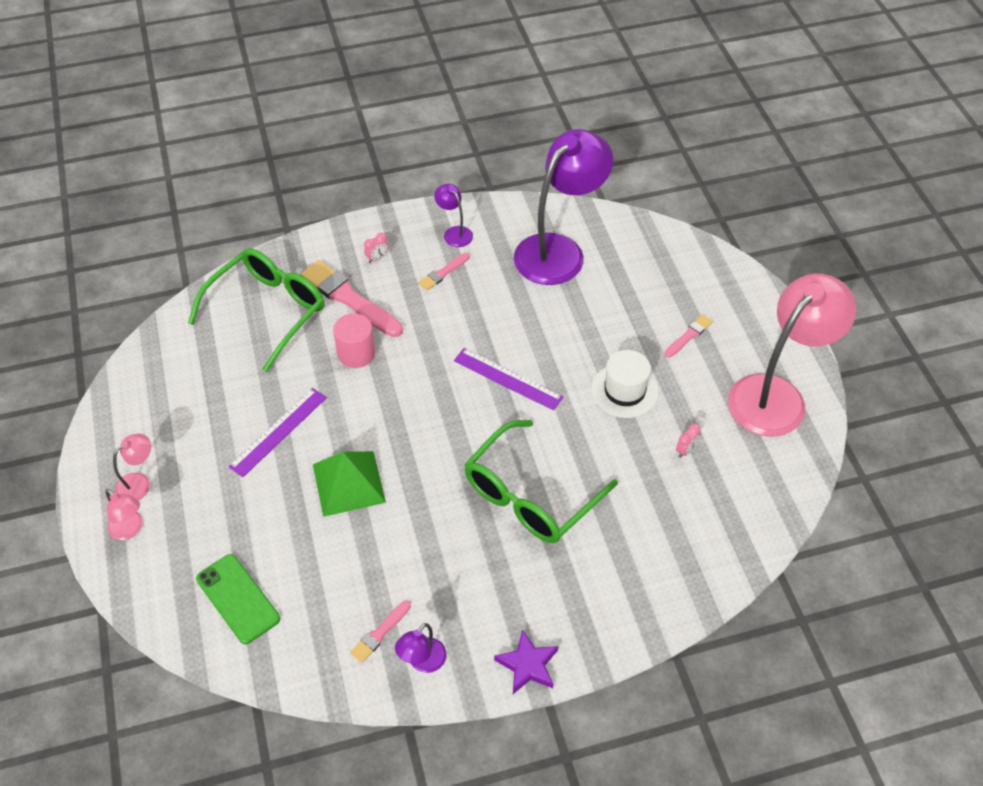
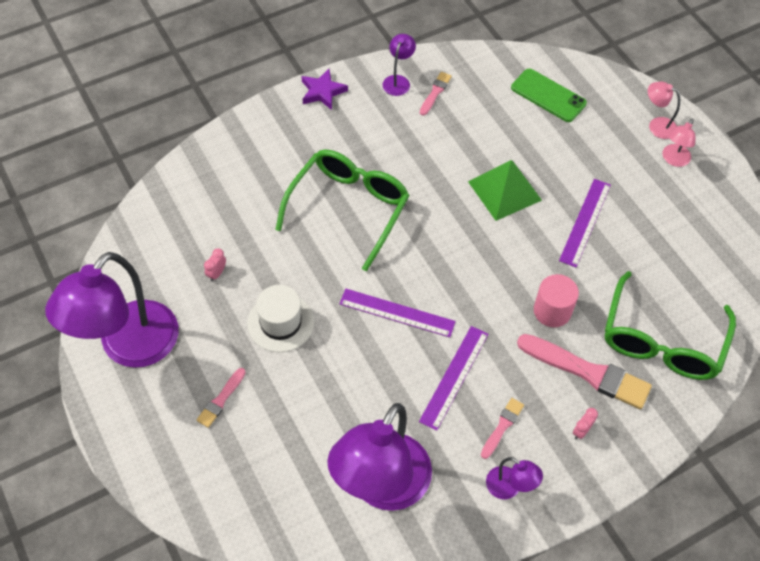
camera: 165 degrees right, 5 degrees up
(471, 316) = (454, 377): none -> purple ruler
(776, 395) = (129, 347): pink lamp -> purple lamp

